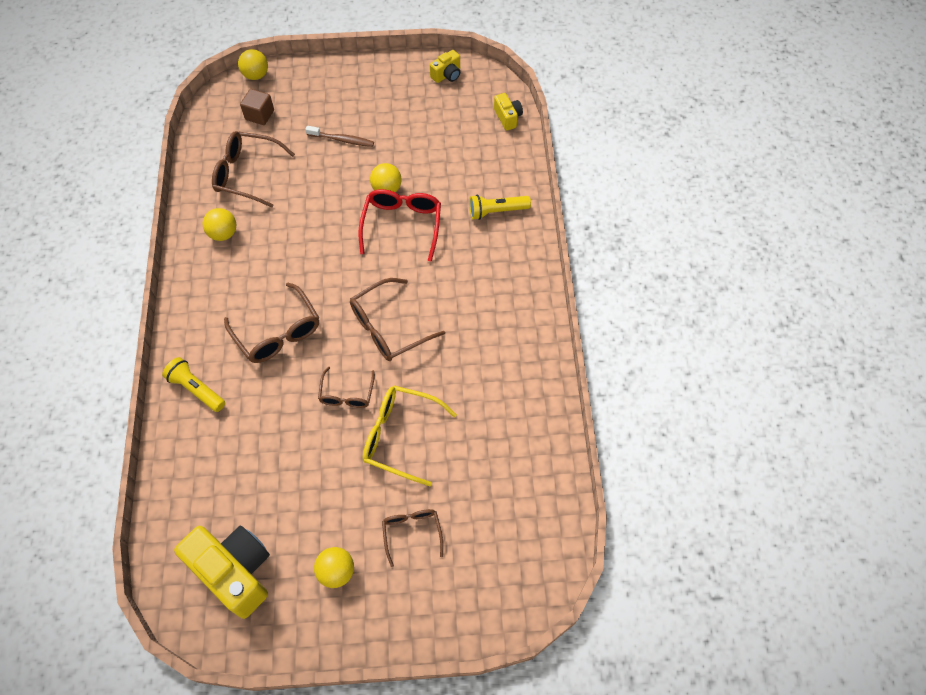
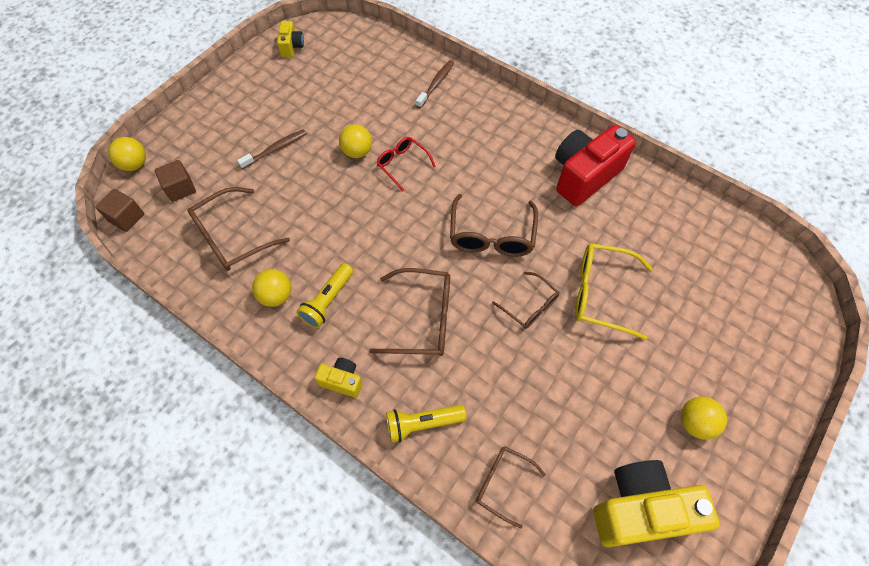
camera: 50 degrees left, 0 degrees up
(211, 106) = (126, 218): none -> brown cube
(399, 436) = (600, 293): yellow glasses -> yellow glasses turned 45 degrees clockwise
(402, 224) = (402, 164): red glasses -> red glasses, size x0.61
(412, 532) = (696, 342): brown glasses -> brown glasses (502, 483)
(497, 211) = (451, 100): yellow flashlight -> yellow flashlight (328, 300)
(504, 190) = (436, 84): none -> brown toothbrush
(507, 117) = (373, 40): yellow camera -> yellow camera (342, 381)
(508, 354) = (584, 176): none -> red camera

